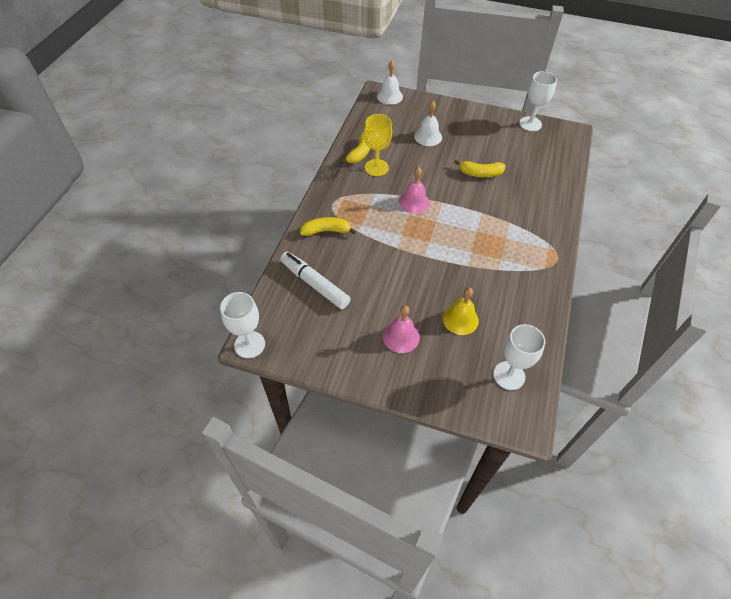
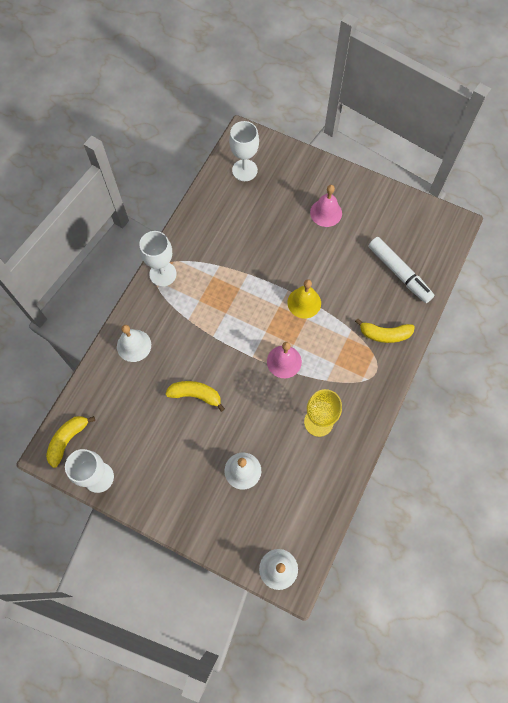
camera: 170 degrees left, 15 degrees up
(249, 344) = (457, 222): white goblet -> white goblet (163, 274)
(360, 153) = (336, 451): yellow banana -> yellow banana (68, 440)
(460, 319) = (270, 221): yellow bell -> yellow bell (304, 302)
(547, 199) = (134, 345): none -> white bell

